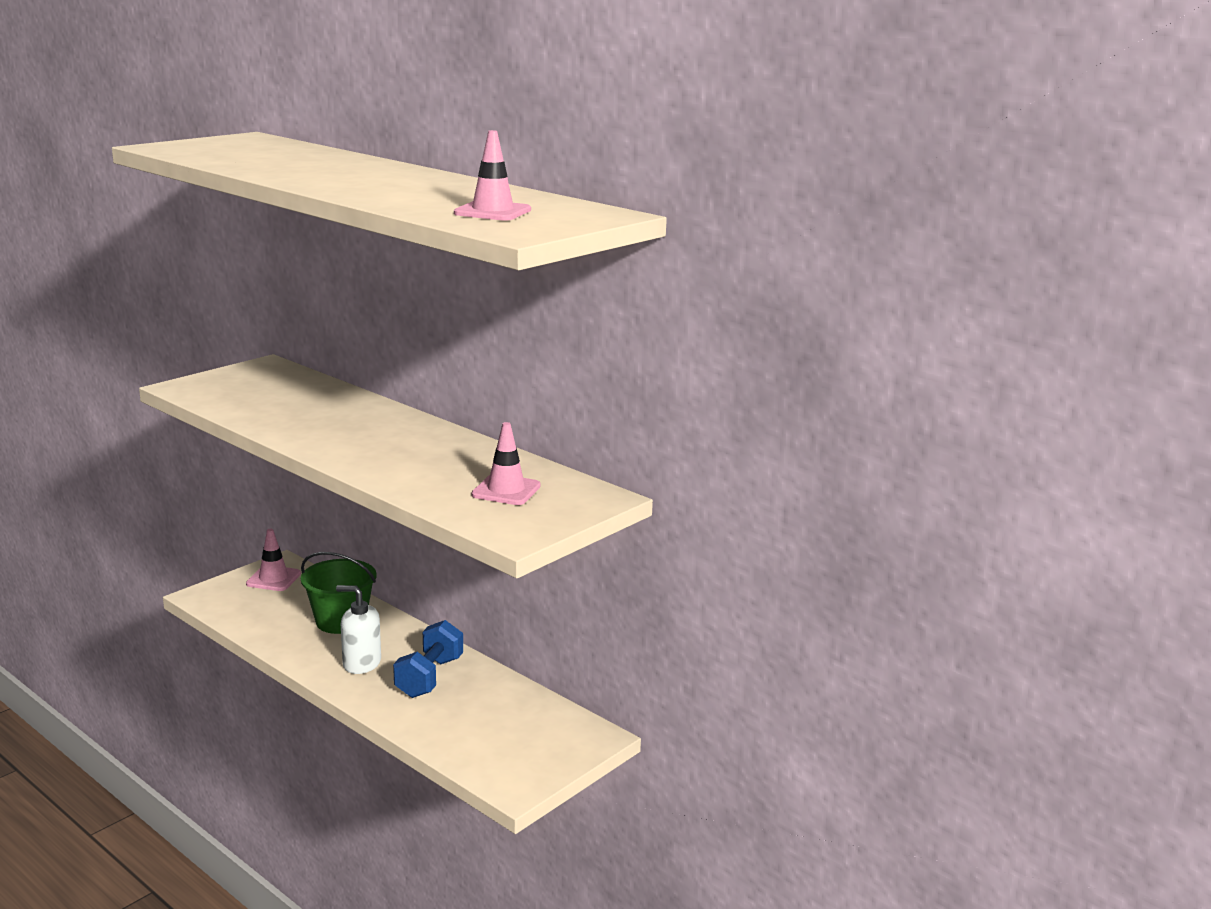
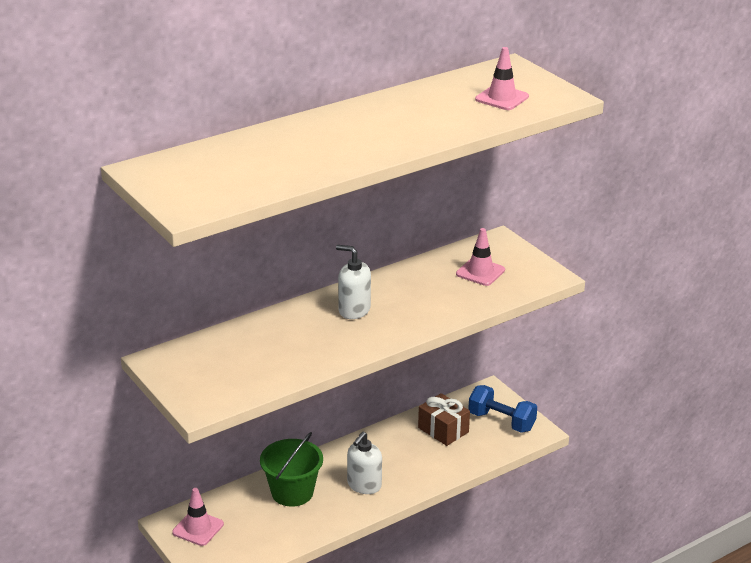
camera: 75 degrees left, 10 degrees up
(385, 432) = (354, 310): none -> white soap dispenser
(429, 677) = (395, 454): blue dumbbell -> blue dumbbell (501, 421)
(491, 707) = (443, 430): none -> brown gift

